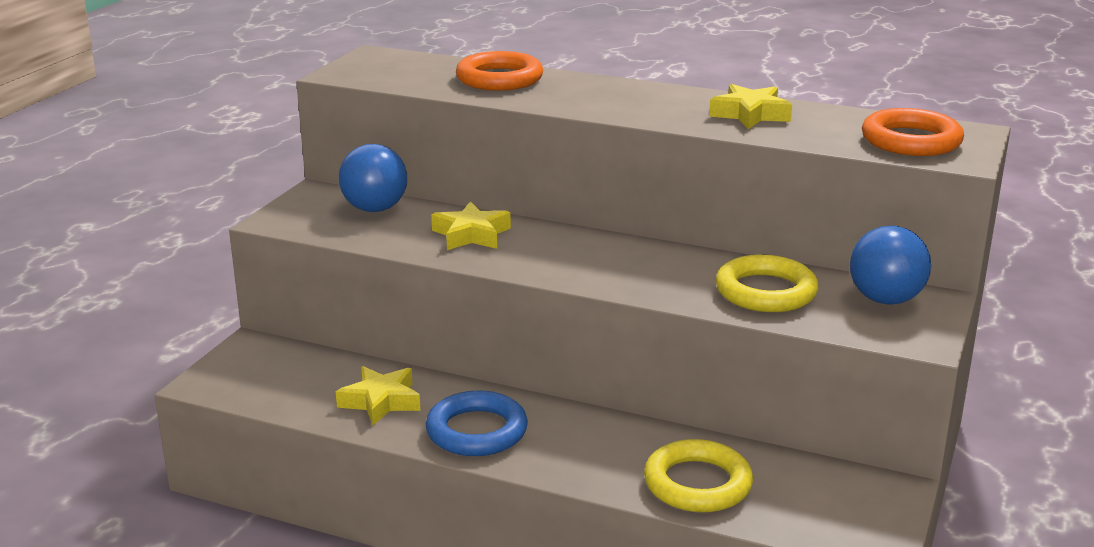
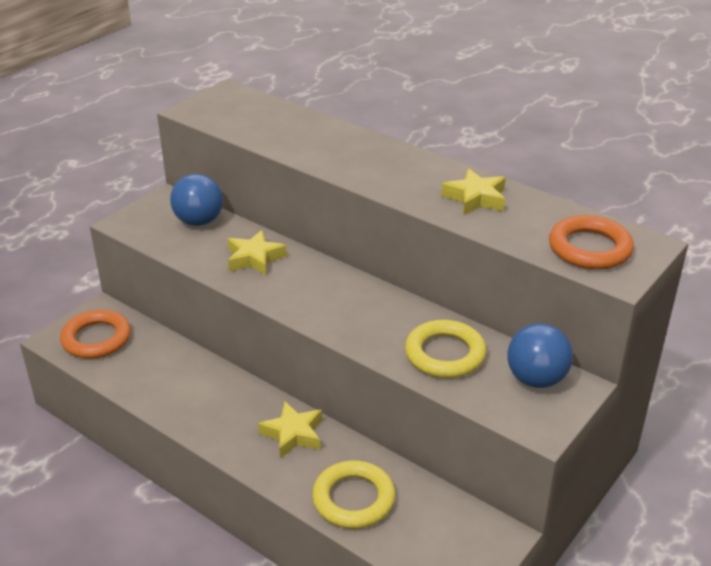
camera: 15 degrees right, 10 degrees up
(380, 401) = (165, 378): yellow star -> yellow star (293, 434)
(476, 431) = (218, 418): blue ring -> none
(499, 79) = (304, 131): orange ring -> orange ring (96, 339)

